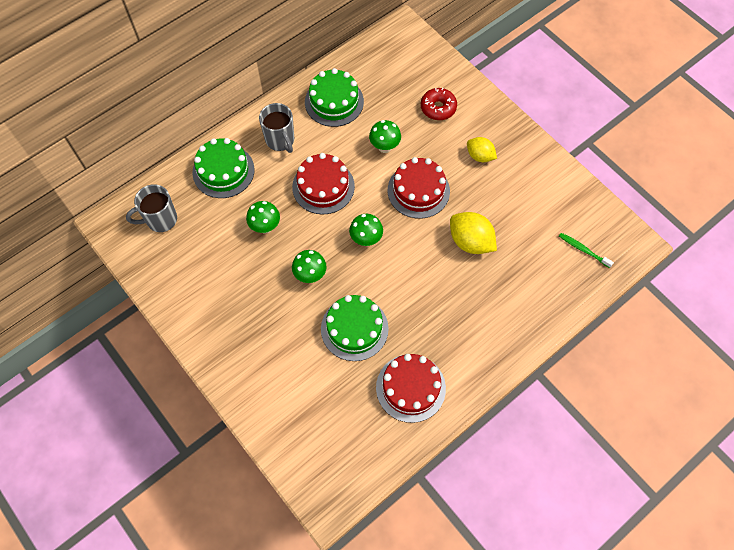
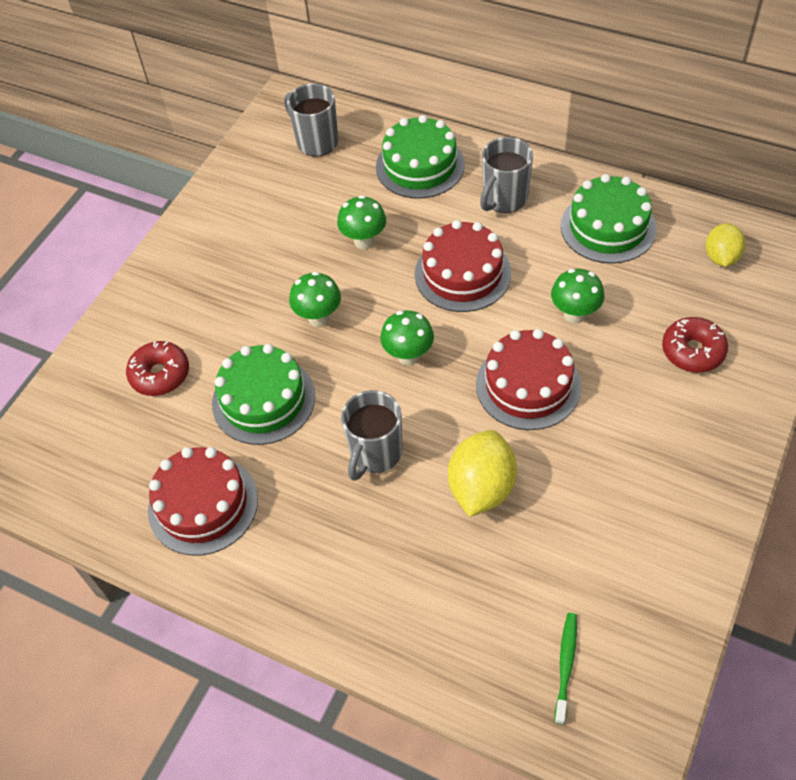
camera: 70 degrees right, 10 degrees down
(302, 382) = (160, 374): none -> red donut
(423, 284) = (375, 454): none -> grey mug
(480, 156) = (644, 441): yellow lemon -> yellow lemon (721, 257)

